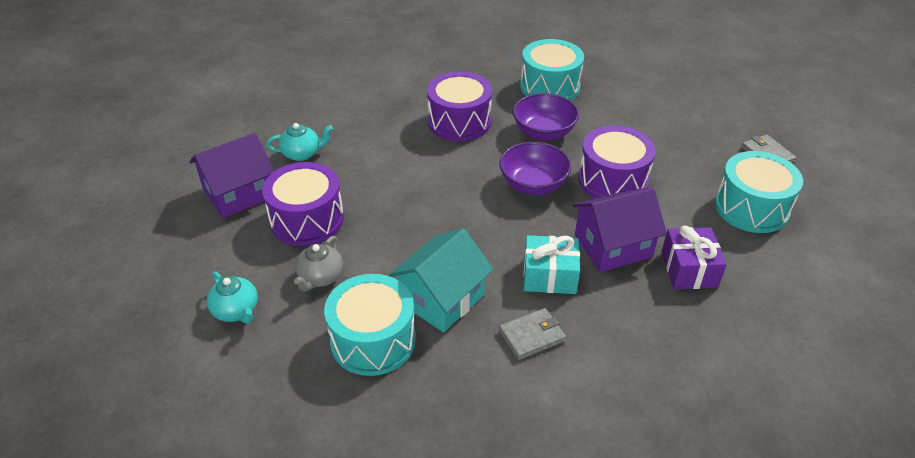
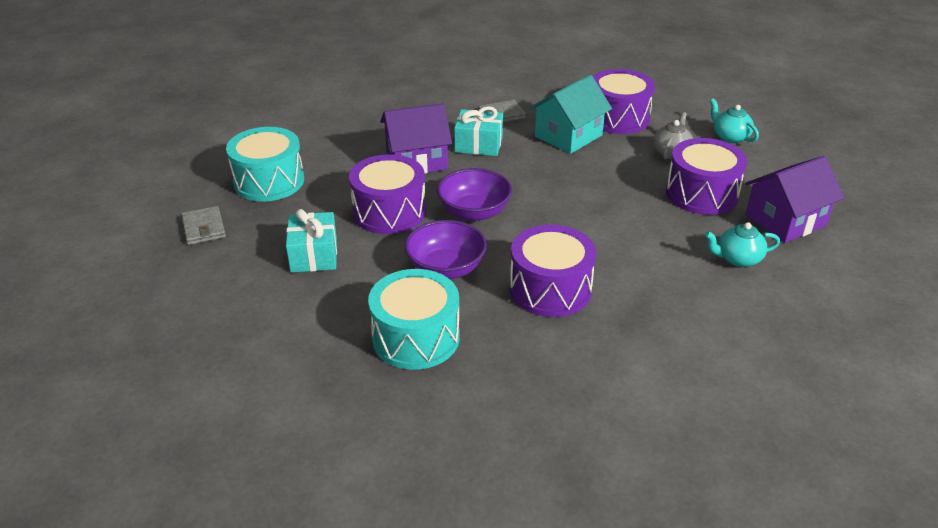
camera: 175 degrees left, 5 degrees down
(373, 340) = (618, 118): turquoise drum -> purple drum
(655, 137) = (314, 255): none -> turquoise gift
(689, 269) = (361, 143): purple gift -> none

